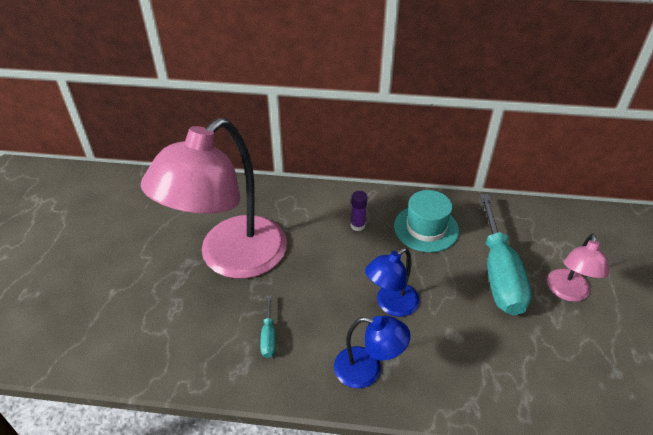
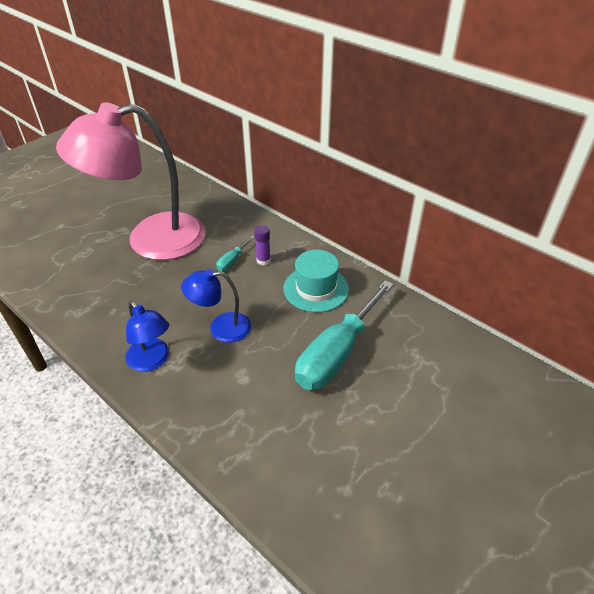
camera: 35 degrees right, 0 degrees up
(268, 336) = (116, 302): turquoise screwdriver -> turquoise screwdriver (232, 261)
(567, 292) = (381, 402): pink lamp -> none

